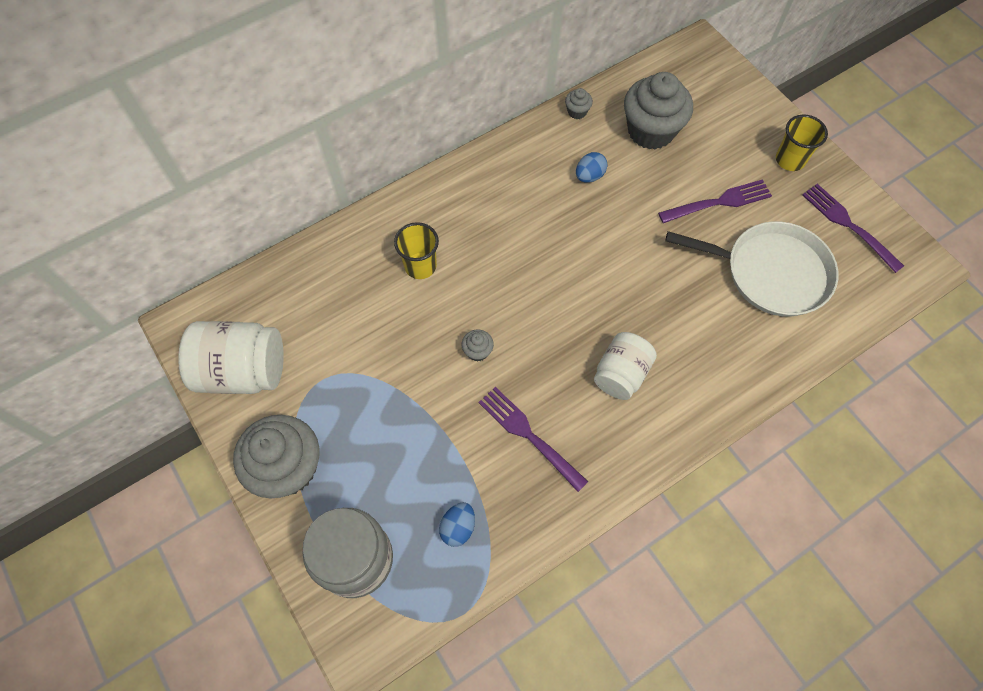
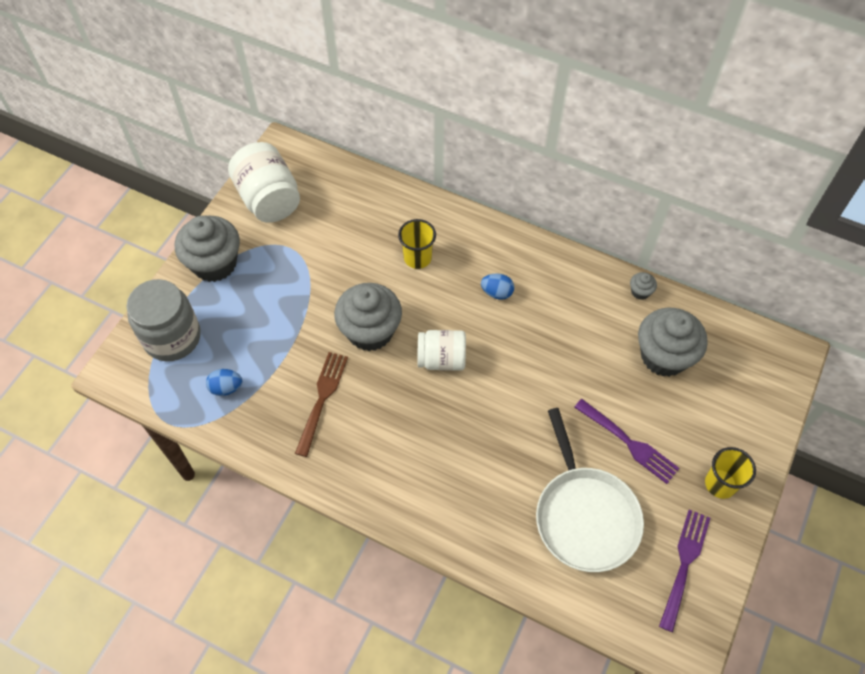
camera: 60 degrees right, 5 degrees down
(477, 351) = (370, 331): grey cupcake -> grey cupcake, size x2.41
(530, 436) = (322, 400): purple fork -> brown fork
(589, 176) = (582, 331): blue egg -> blue egg (497, 292)
(621, 374) = (411, 439): white jar -> white jar (441, 359)

